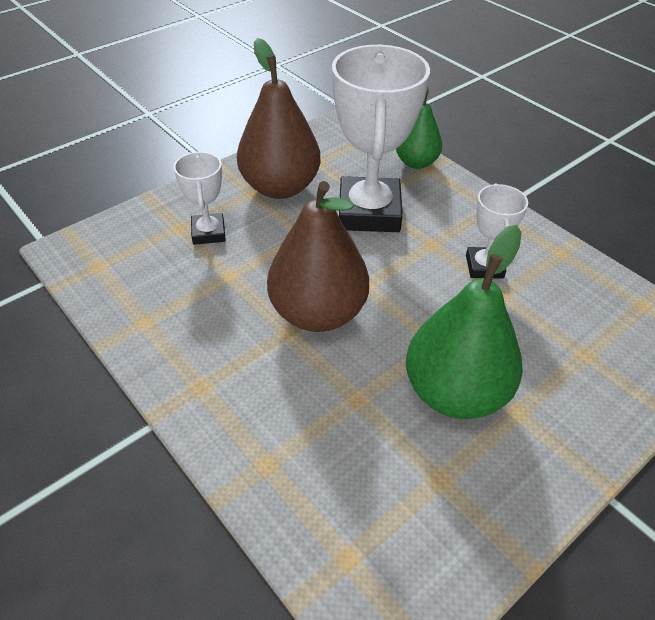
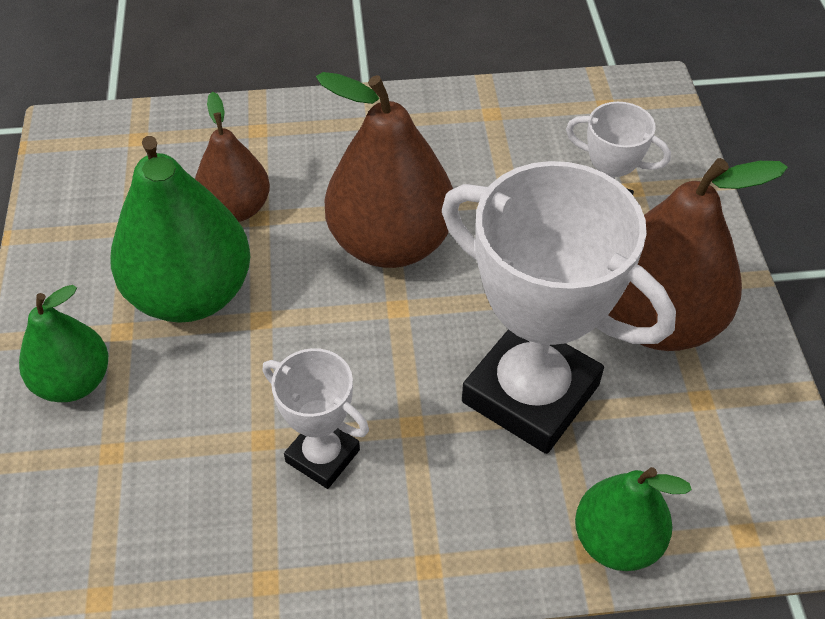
camera: 125 degrees right, 5 degrees up
(362, 418) = (236, 209): none -> brown pear
(575, 408) = (74, 382): none -> green pear

